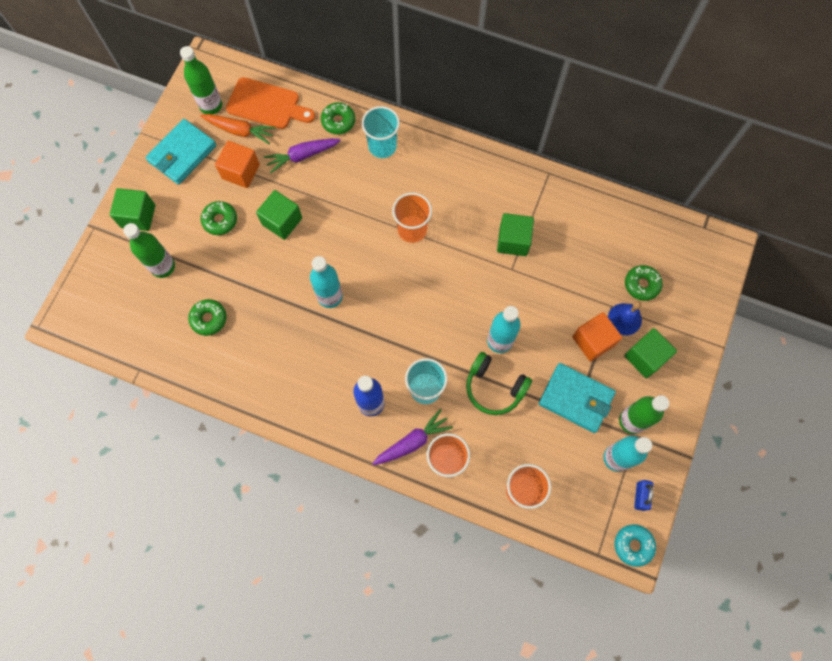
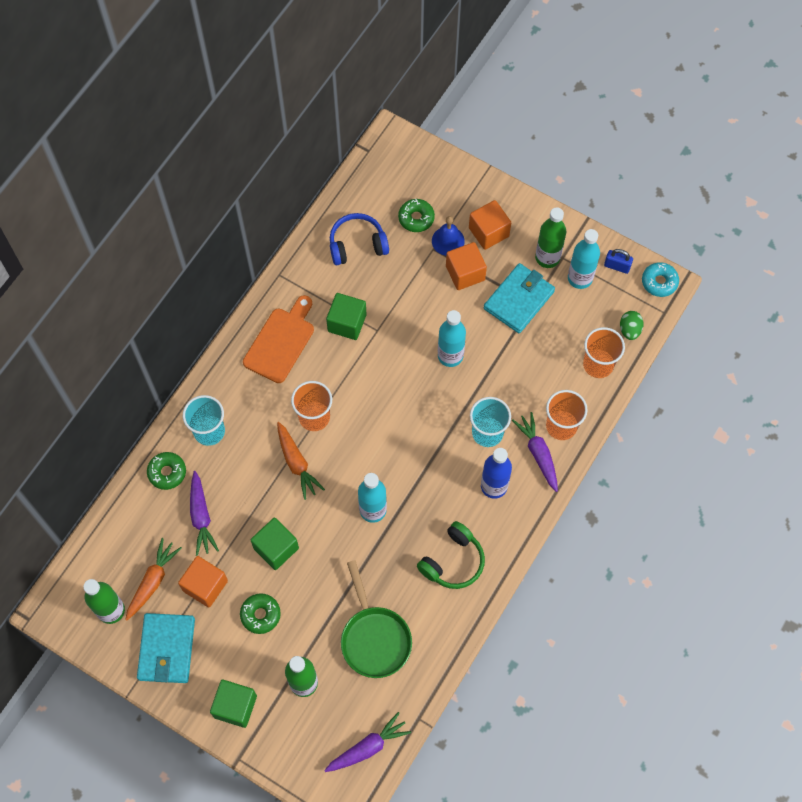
camera: 80 degrees left, 5 degrees down
(110, 330) = (368, 747): none -> purple carrot
(182, 154) = (167, 649): turquoise wallet -> turquoise wallet turned 45 degrees clockwise
(209, 319) = (374, 638): green donut -> green pan
(267, 104) = (126, 547): orange cutting board -> orange cutting board (281, 342)
(365, 223) = (296, 463): none -> orange carrot
(494, 387) = (496, 369): green headphones -> green headphones (453, 561)
(568, 519) = (629, 330): none -> green egg
(598, 235) = (357, 245): none -> blue headphones
(645, 357) = (488, 232): green cube -> orange cube

